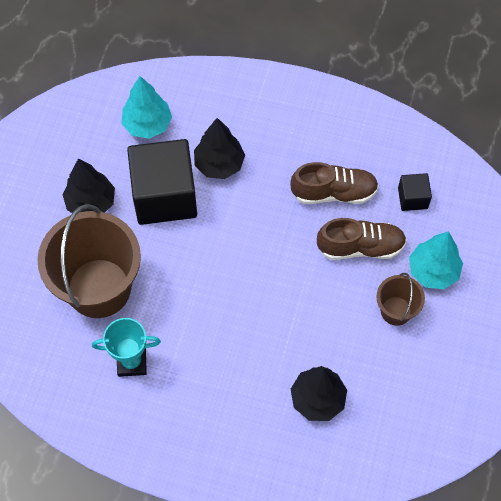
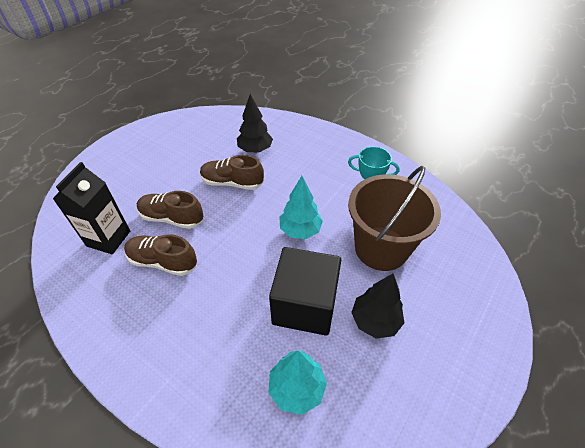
camera: 160 degrees left, 15 degrees down
(219, 164) = (243, 318): black tree -> none
(318, 325) = (232, 183): none -> brown shoe
(396, 311) = (177, 177): brown bucket -> none
(412, 198) = (108, 238): black cube -> black carton
(433, 271) = (136, 190): turquoise tree -> turquoise tree (300, 230)

